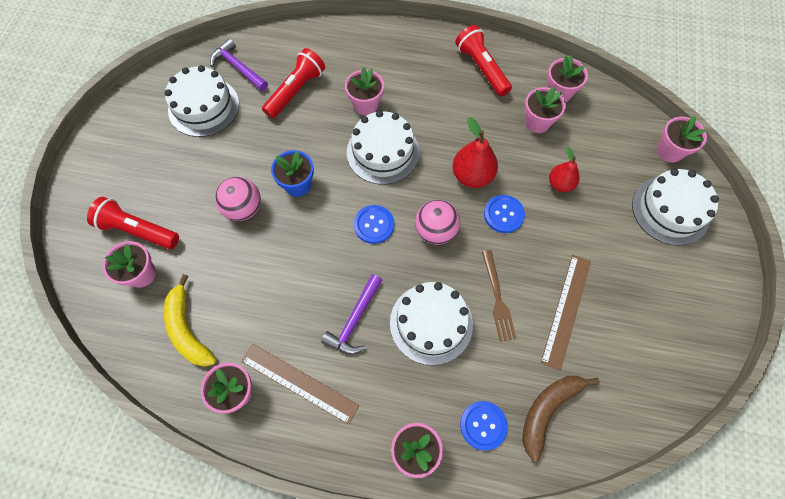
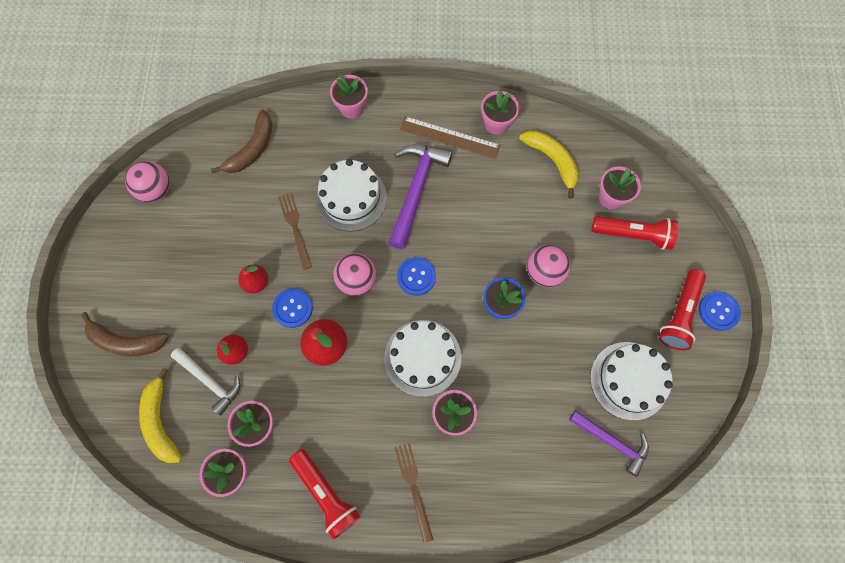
camera: 170 degrees right, 5 degrees up
(296, 91) = (535, 420): red flashlight -> red flashlight (679, 314)
(354, 320) = (416, 190): purple hammer -> purple hammer, size x1.55
(409, 62) = (413, 486): none -> brown fork
(483, 425) = (302, 131): blue button -> blue button (718, 311)
(541, 246) = (256, 282): none -> red pear
(566, 310) = (235, 227): brown ruler -> none
(584, 163) = (210, 381): none -> white hammer
(626, 138) = (161, 421): none -> yellow banana
(664, 373) = (156, 190): none -> pink ball
(669, 151) = (115, 412): pink flower pot -> none
(670, 210) = (126, 341): white cake -> brown banana

